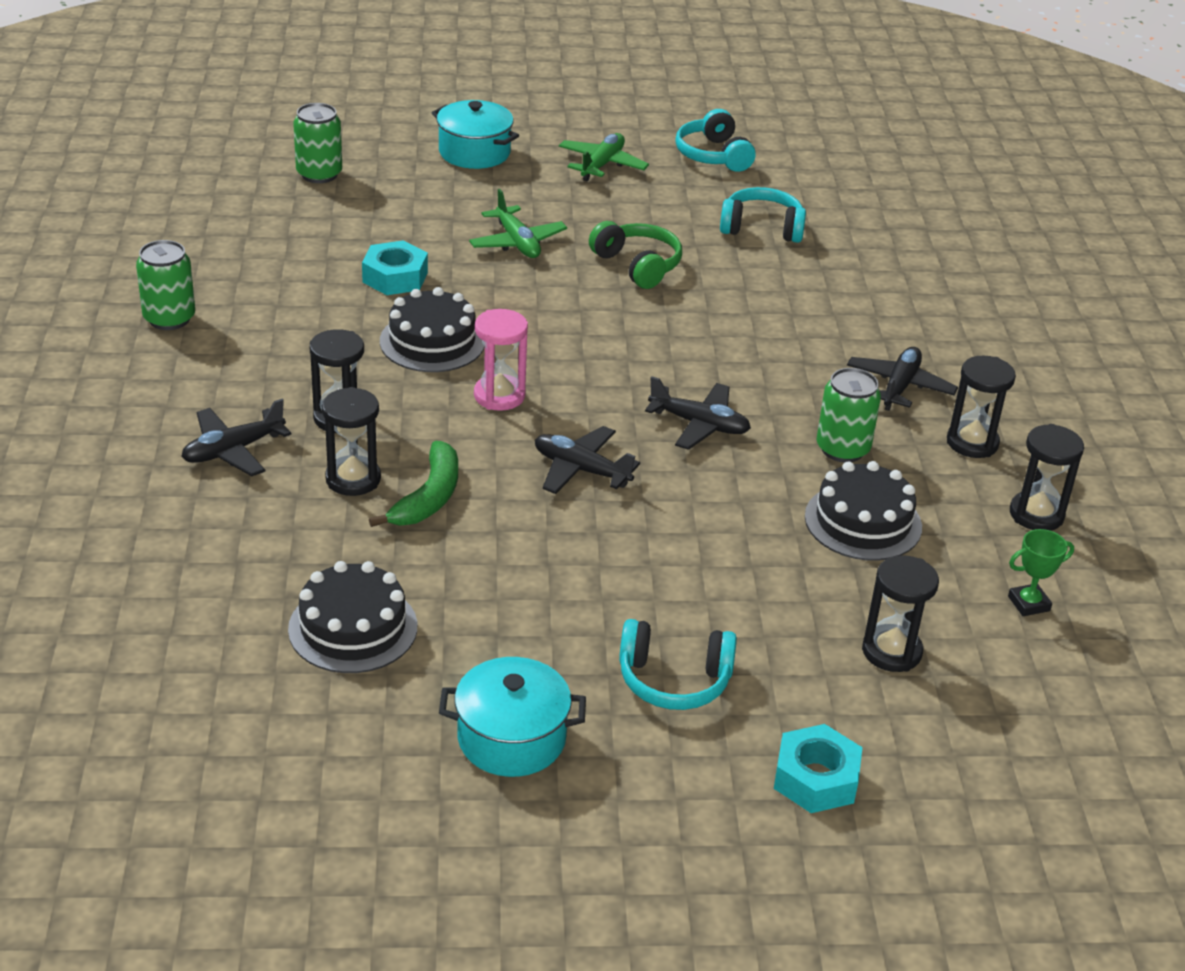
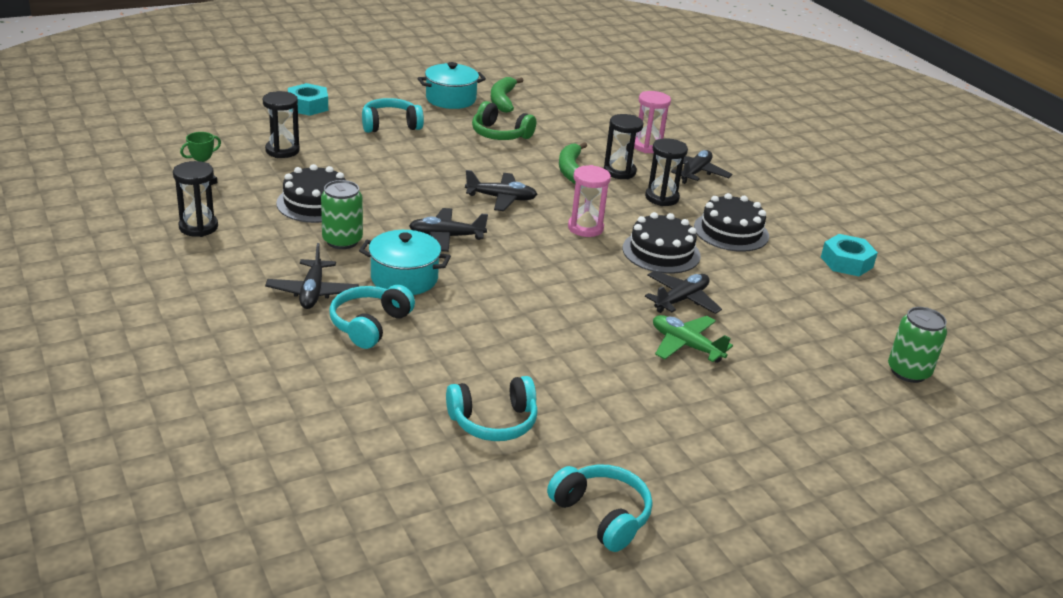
camera: 155 degrees right, 5 degrees down
(169, 318) = (829, 231): green can -> none
(247, 522) = (647, 146): none -> pink hourglass
(353, 628) = (553, 120): black cake -> black cake (731, 231)
(395, 277) = (737, 292): turquoise nut -> turquoise nut (846, 262)
(406, 711) = (502, 100): none -> green banana
(471, 284) = (681, 300): none -> black plane
(474, 152) = (824, 439): turquoise pot -> turquoise pot (404, 278)
(602, 165) = (699, 461): green plane -> none
(638, 265) = (574, 349): green headphones -> green headphones (500, 134)
(845, 336) = (369, 325): none -> turquoise headphones
(972, 442) = (248, 263): black hourglass -> none

